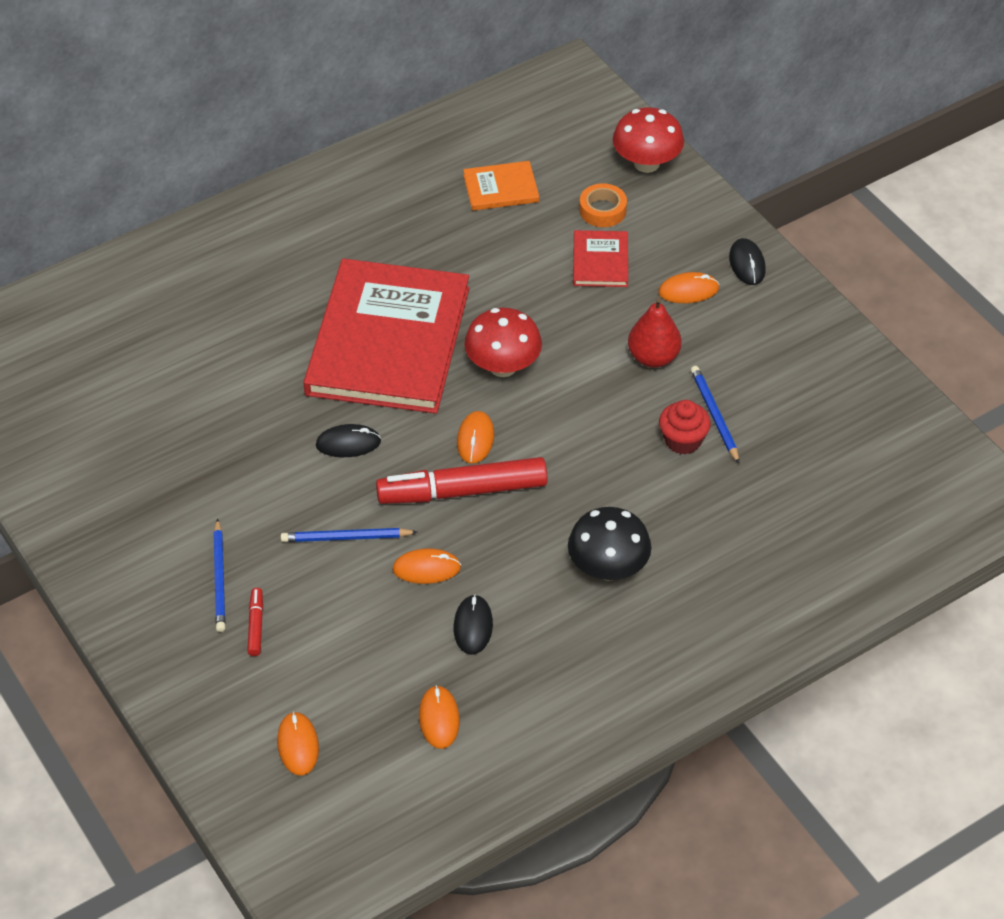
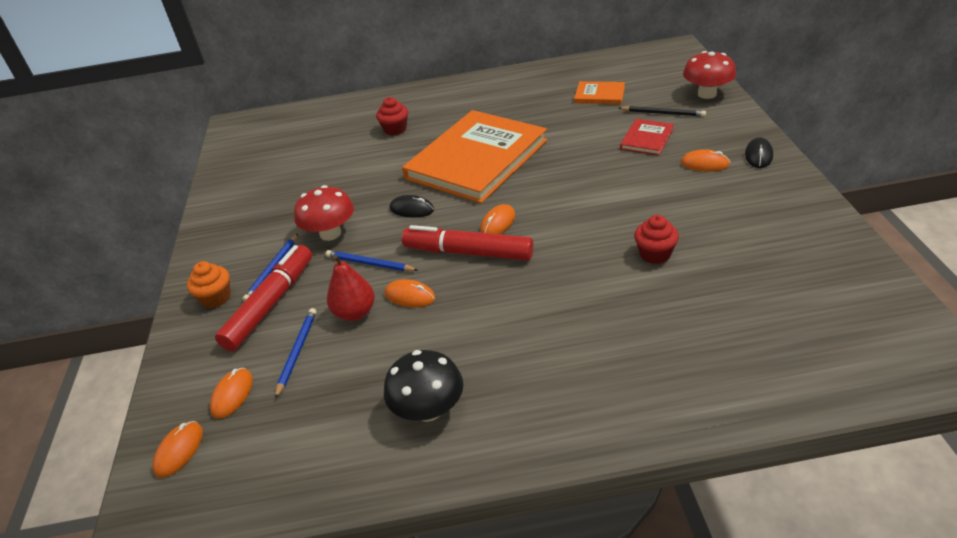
camera: 30 degrees right, 10 degrees down
(174, 637) = (216, 298): none -> orange cupcake
(232, 308) = (395, 129): none -> red cupcake
(256, 625) = (271, 304): red marker -> red marker, size x2.33
(388, 341) = (477, 159): red book -> orange book
(439, 719) = (344, 407): orange mouse -> orange mouse (179, 450)
(473, 626) = (416, 344): black mouse -> none
(503, 366) = (544, 185): red mushroom -> red mushroom (330, 233)
(602, 210) = (663, 113): orange tape -> black pencil
(608, 568) = (546, 329): black mushroom -> black mushroom (428, 409)
(653, 357) = (657, 198): red pear -> red pear (355, 313)
(714, 415) = (689, 242): blue pencil -> blue pencil (297, 352)

